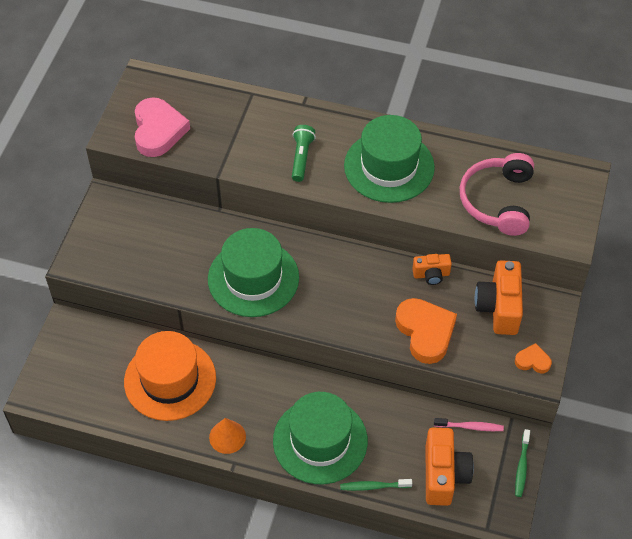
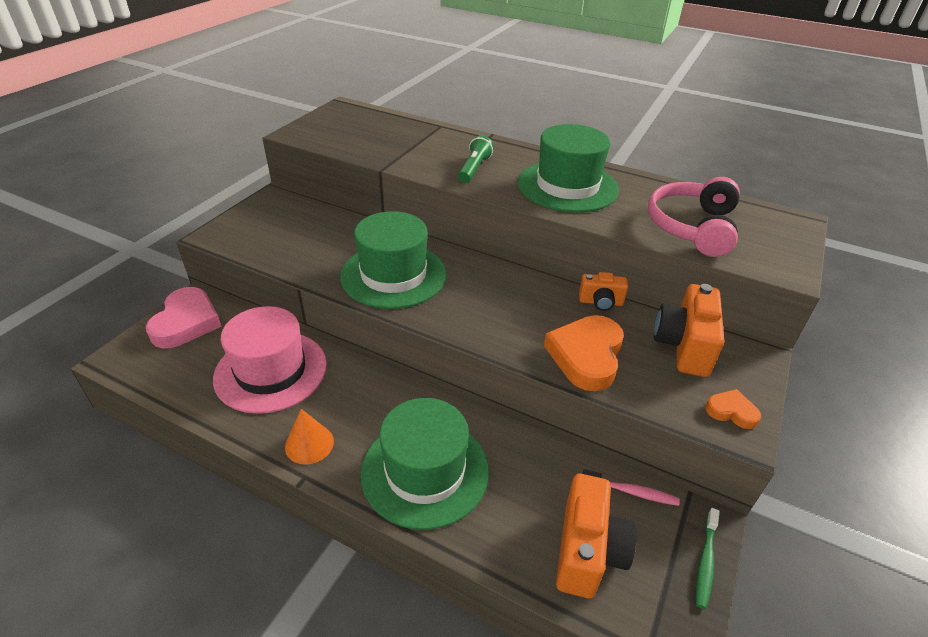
camera: 10 degrees right, 15 degrees down
(158, 130) = (338, 135): pink heart -> pink heart (186, 322)
(170, 380) = (271, 371): orange hat -> pink hat
(373, 486) = (482, 546): green toothbrush -> none
(425, 332) = (586, 356): orange heart -> orange heart turned 150 degrees counterclockwise

